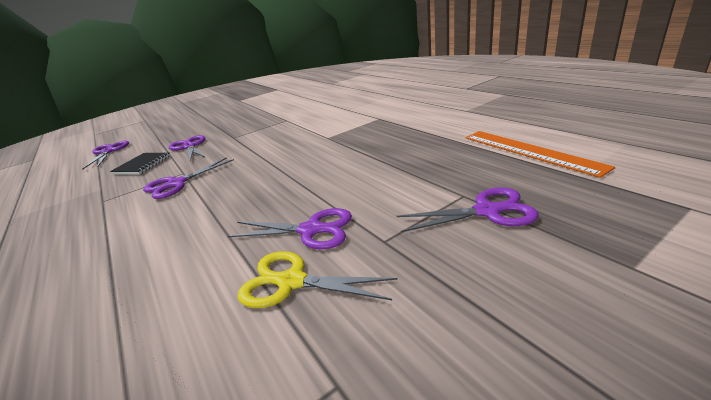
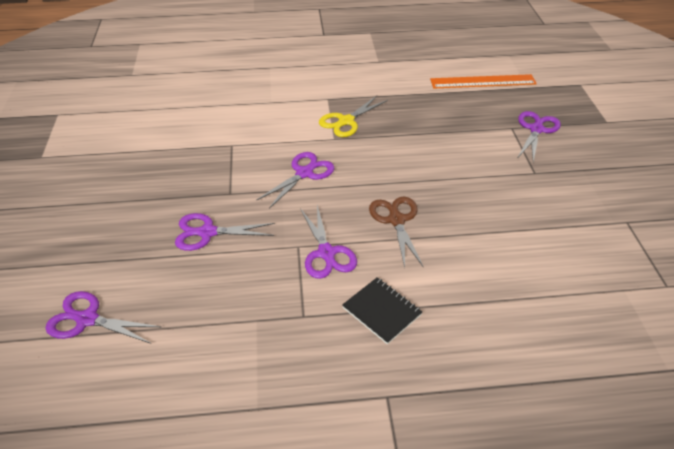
camera: 65 degrees left, 15 degrees up
(142, 165) = (218, 279): black notebook -> black notebook (381, 311)
(231, 193) = (396, 220): none -> brown scissors
(292, 282) = (548, 217): yellow scissors -> yellow scissors (346, 121)
(311, 230) = (498, 195): purple scissors -> purple scissors (304, 173)

